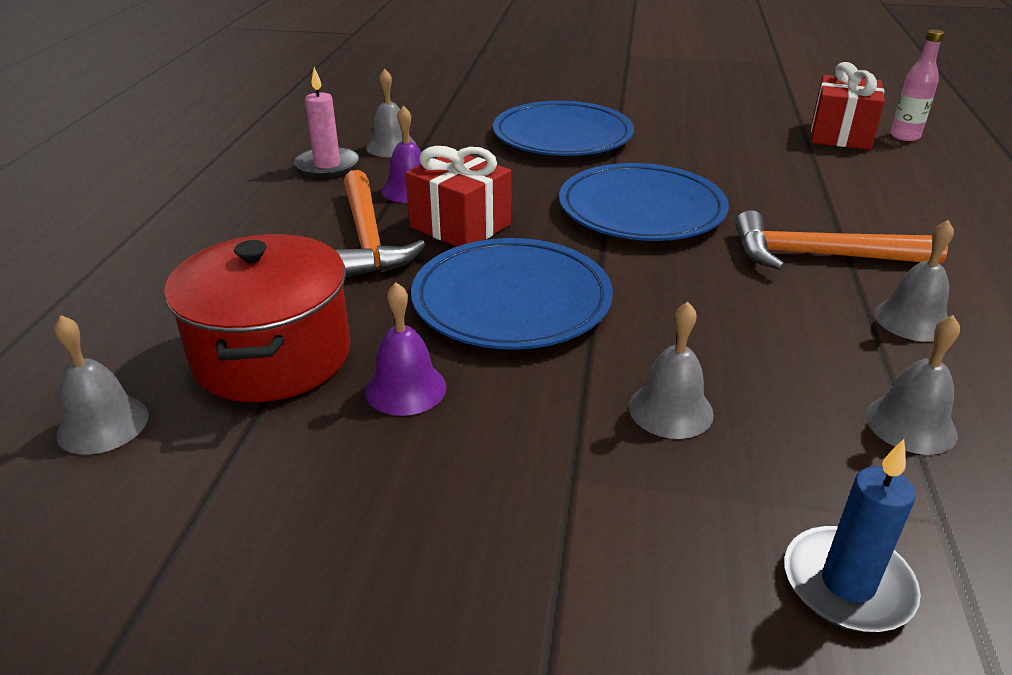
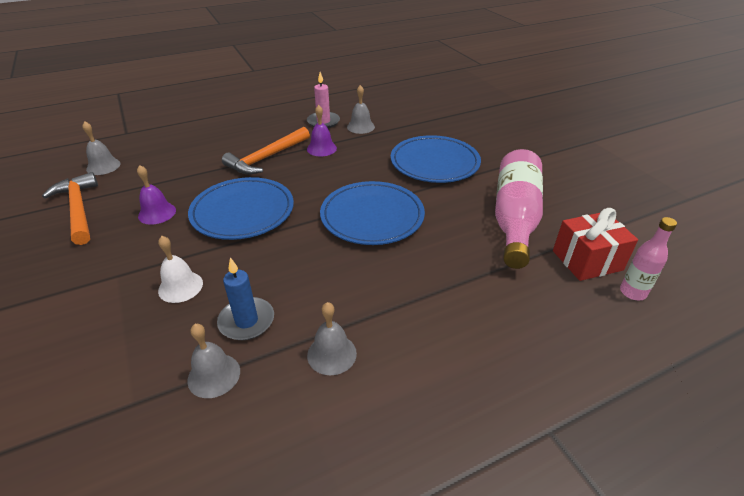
camera: 55 degrees right, 5 degrees up
(272, 355) = (162, 176): red pot -> none
(460, 226) = (300, 174): red gift -> none
(670, 410) = (180, 287): grey bell -> white bell
(733, 138) = (514, 218): none -> pink bottle
(821, 256) = (381, 297): orange hammer -> orange hammer (78, 209)
(847, 584) = (74, 378): blue candle -> blue candle (246, 321)

